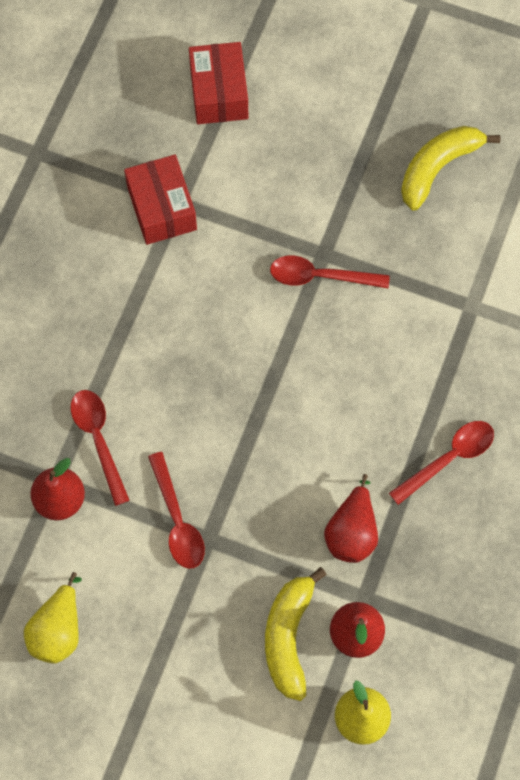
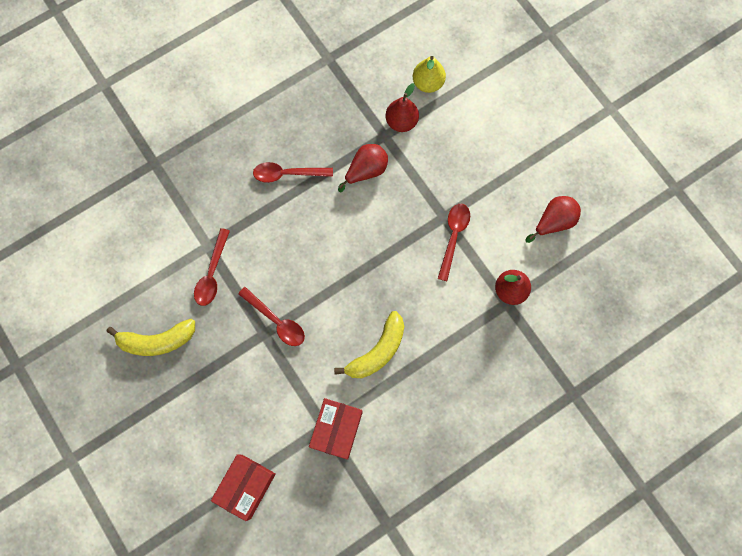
camera: 145 degrees left, 5 degrees up
(58, 630) = (553, 222): yellow pear -> red pear
(98, 439) = (467, 310): red spoon -> red spoon (212, 274)
(289, 637) = (436, 142): yellow banana -> yellow banana (377, 351)

